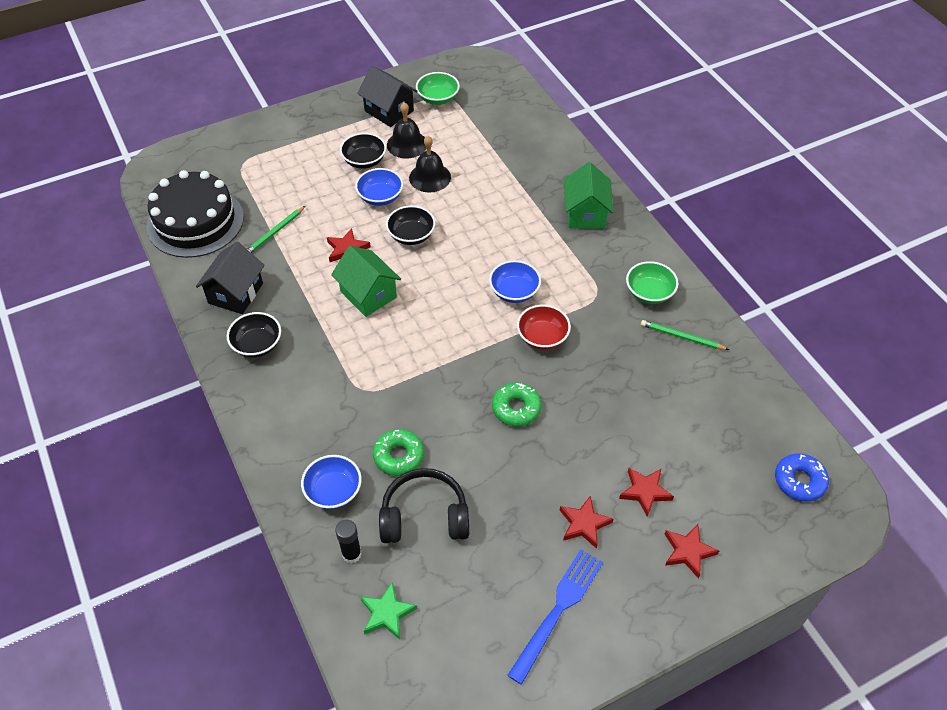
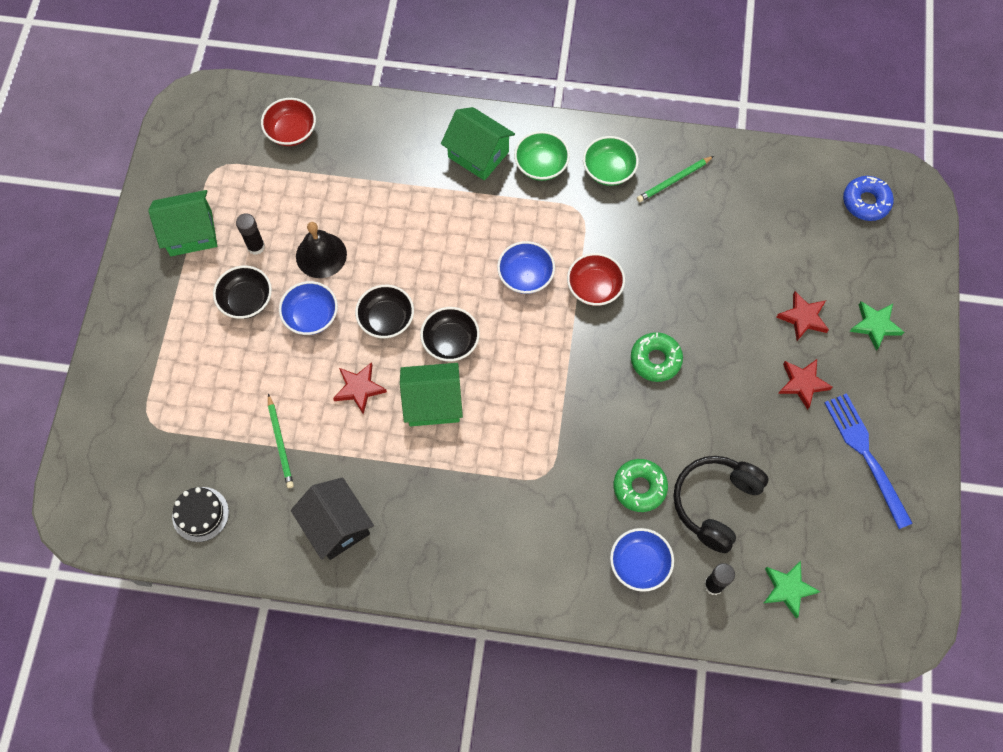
camera: 55 degrees left, 15 degrees up
(195, 222) = (200, 514): black cake -> black cake, size x0.46
(257, 345) = (420, 540): black bowl -> black bowl (450, 342)
(389, 111) = (191, 233): black house -> green house
(407, 144) = (256, 247): black bell -> black glue stick
(438, 98) = (212, 177): green bowl -> green bowl (541, 165)
(506, 115) = (291, 132): none -> red bowl
(688, 551) = (875, 325): red star -> green star

